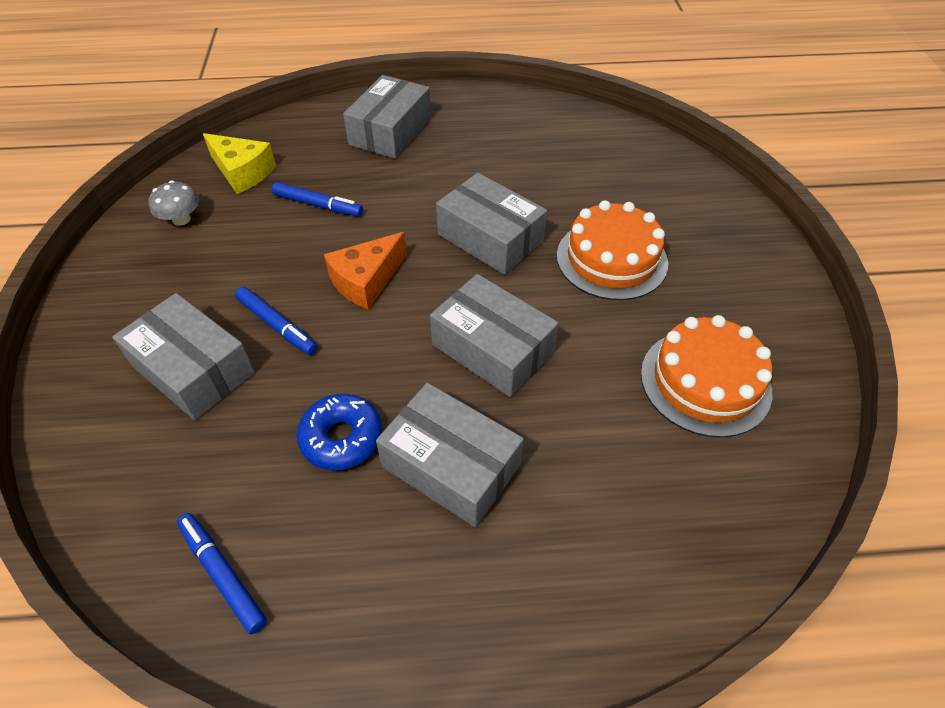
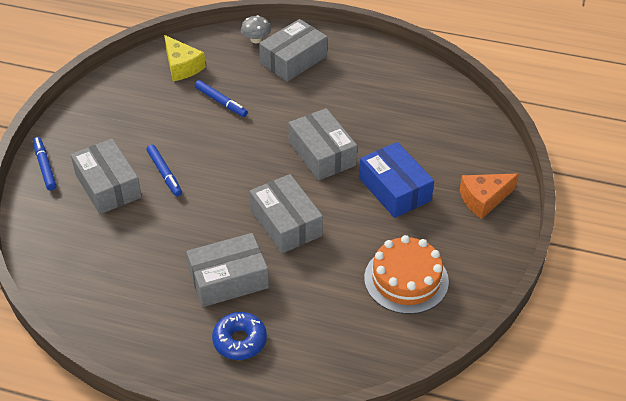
camera: 20 degrees right, 5 degrees down
(181, 219) = (132, 90): grey mushroom -> grey mushroom (256, 39)
(222, 574) = (87, 294): blue marker -> blue marker (45, 167)
(341, 438) = (175, 247): blue donut -> blue donut (240, 341)
(366, 281) = (229, 161): orange cheese -> orange cheese (484, 199)
(451, 466) = (228, 279): grey box -> grey box turned 75 degrees counterclockwise
(611, 259) = (394, 189): orange cake -> blue box

